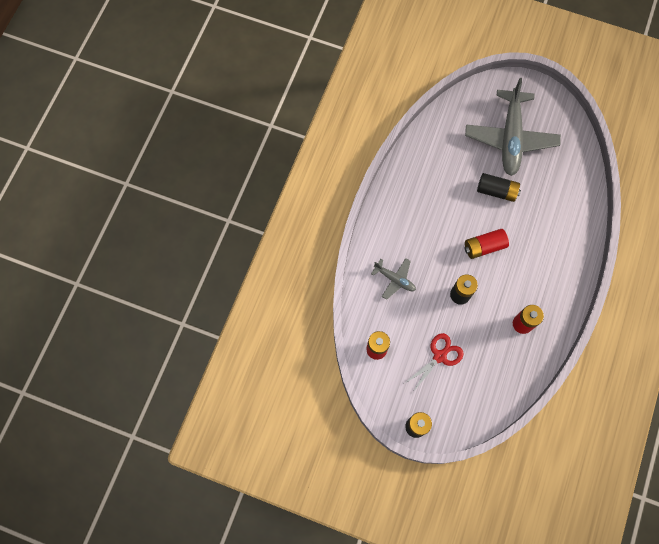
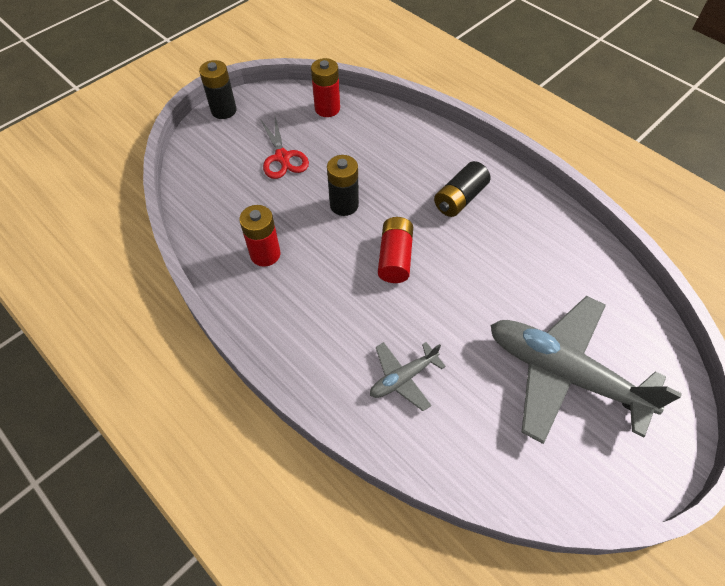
camera: 115 degrees right, 15 degrees down
(394, 279) = (400, 151): grey plane -> grey plane (403, 378)
(496, 191) = (474, 311): black battery -> black battery (460, 198)

